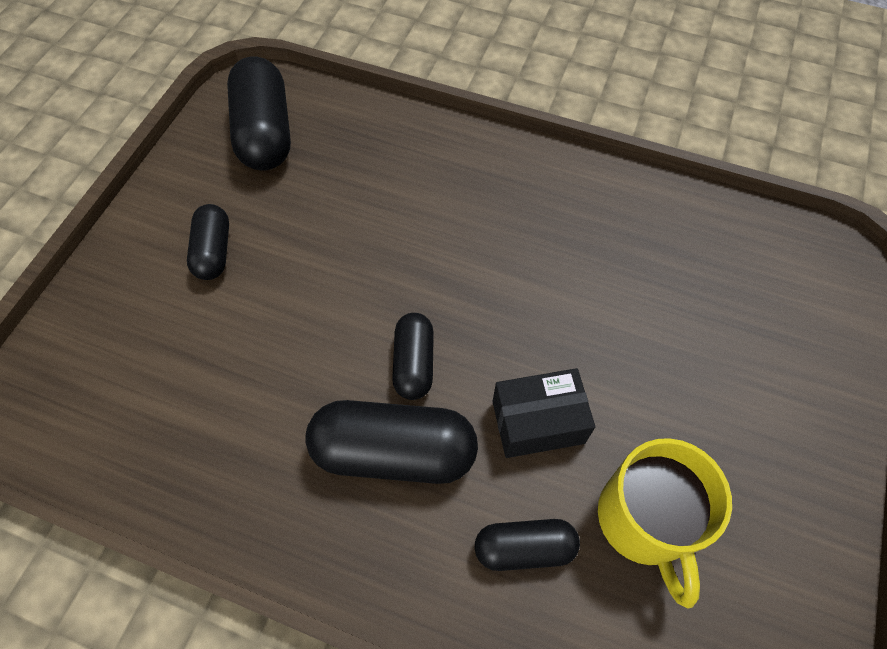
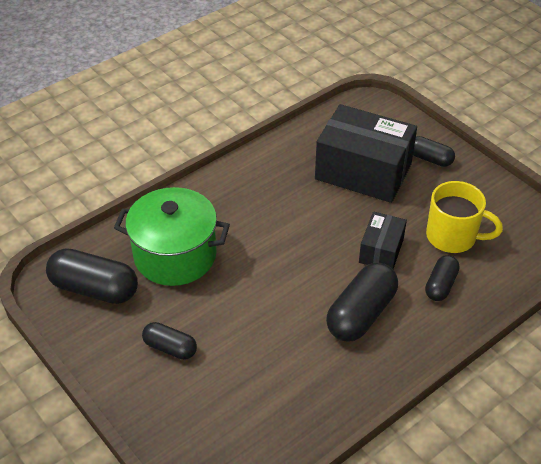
camera: 60 degrees left, 15 degrees down
(364, 180) = (175, 255): none -> green pot
(414, 363) = (315, 284): black capsule -> black capsule (430, 159)
(683, 320) = (363, 171): none -> black box

